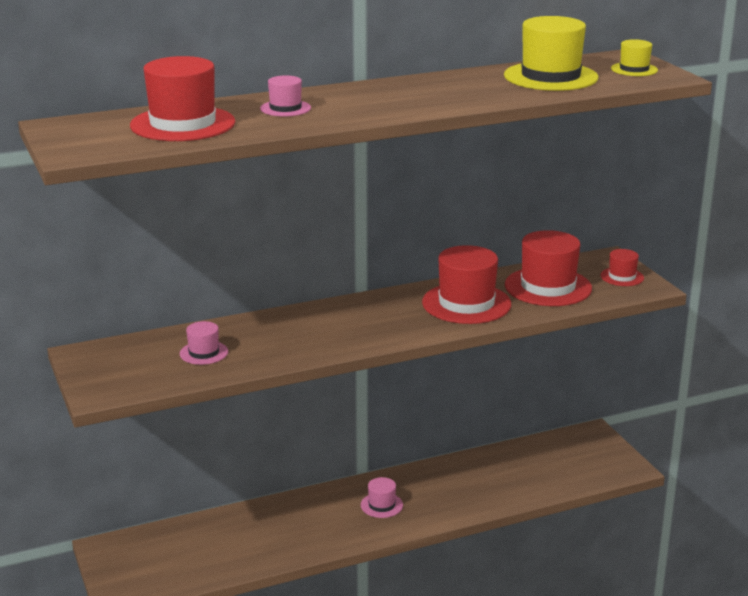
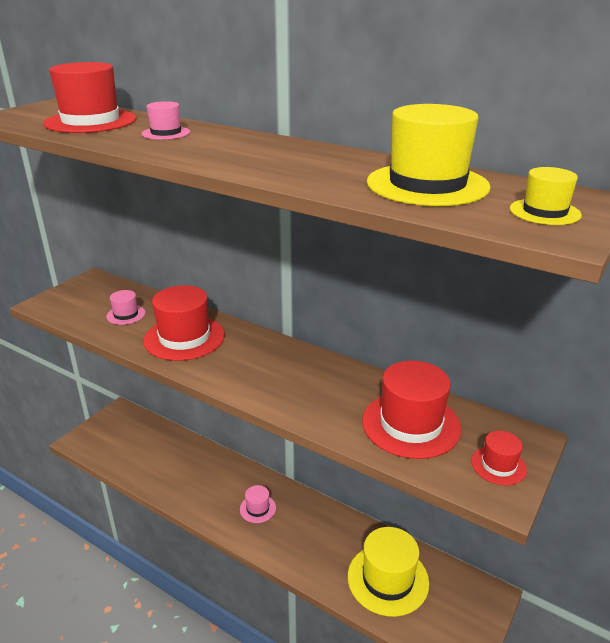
camera: 55 degrees right, 5 degrees up
(466, 303) = (321, 391): red hat -> red hat (184, 338)
(533, 470) = (388, 579): none -> yellow hat

